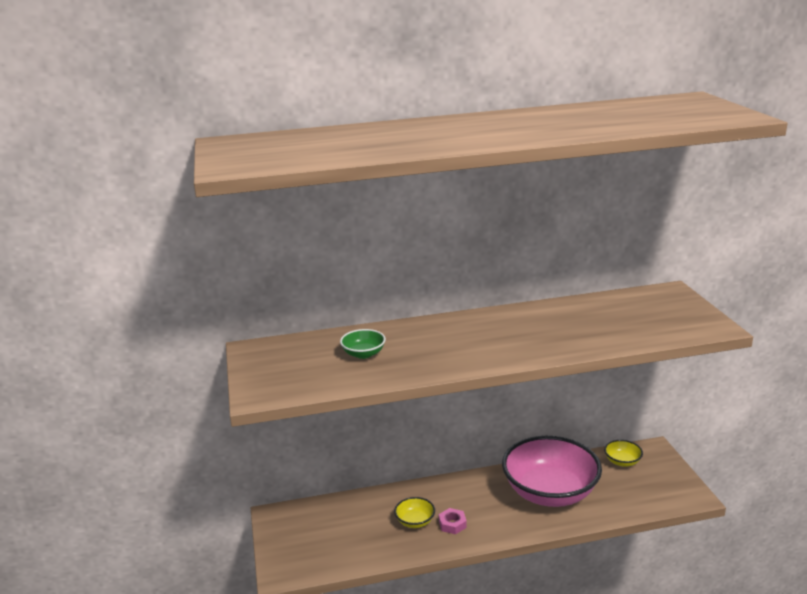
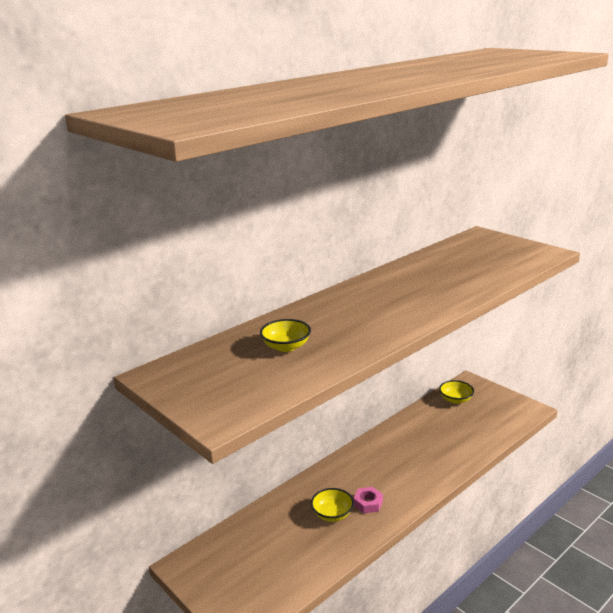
camera: 30 degrees left, 0 degrees up
(363, 354) = (286, 346): green bowl -> yellow bowl
(550, 492) = (424, 444): pink bowl -> none

